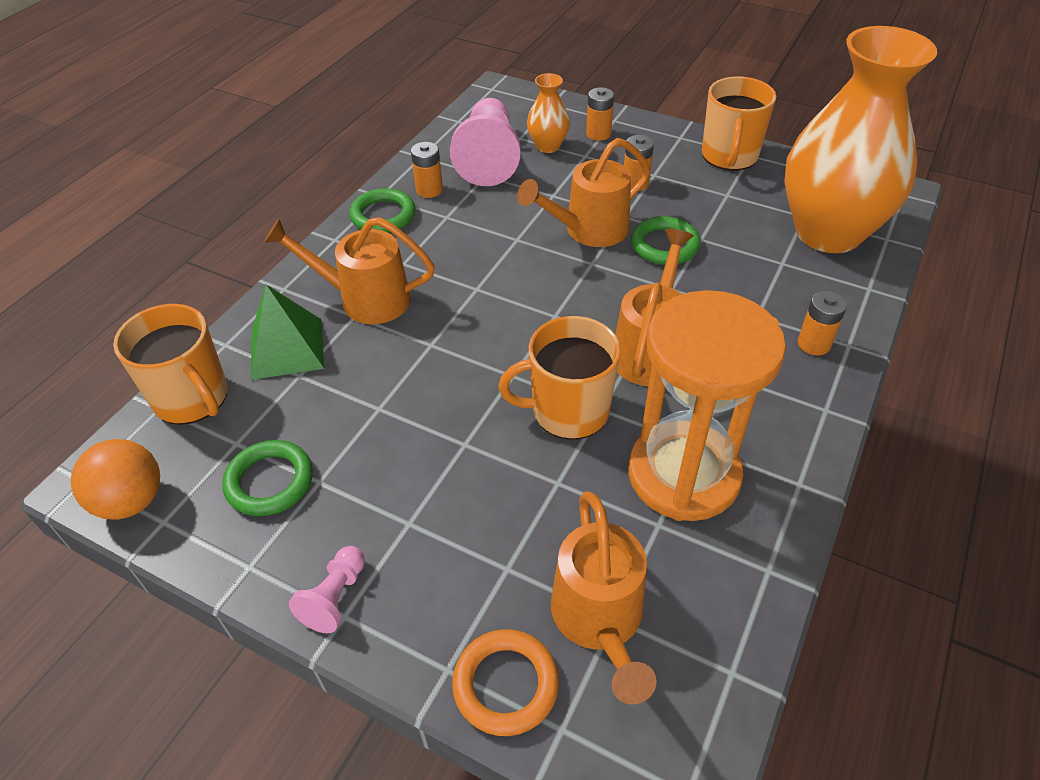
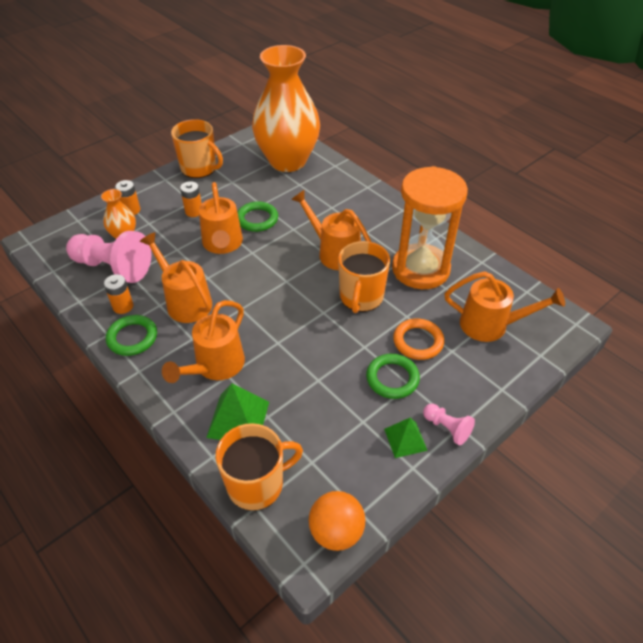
camera: 70 degrees left, 0 degrees up
(270, 481) = (352, 447): green ring -> green ring (392, 378)
(299, 544) = (405, 439): none -> green pyramid
(463, 235) = (185, 301): none -> orange watering can
(505, 684) = (515, 369): orange ring -> orange ring (418, 341)
(813, 344) = (361, 197): orange battery -> none

